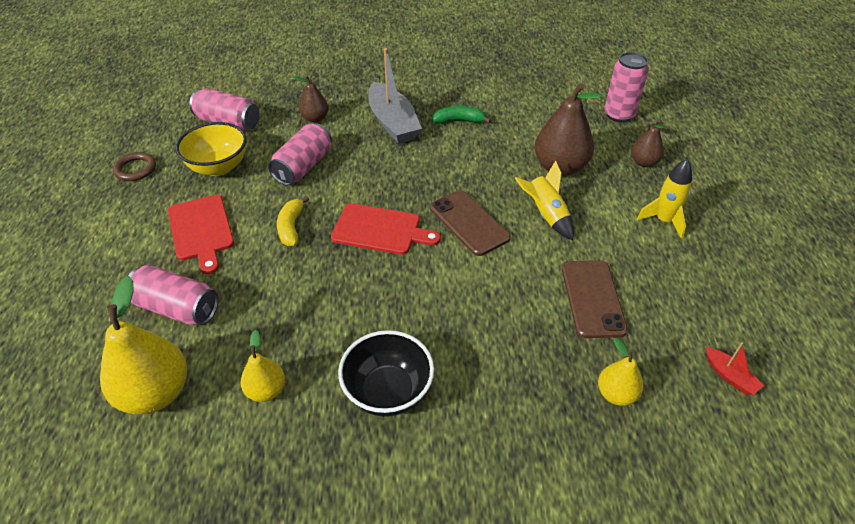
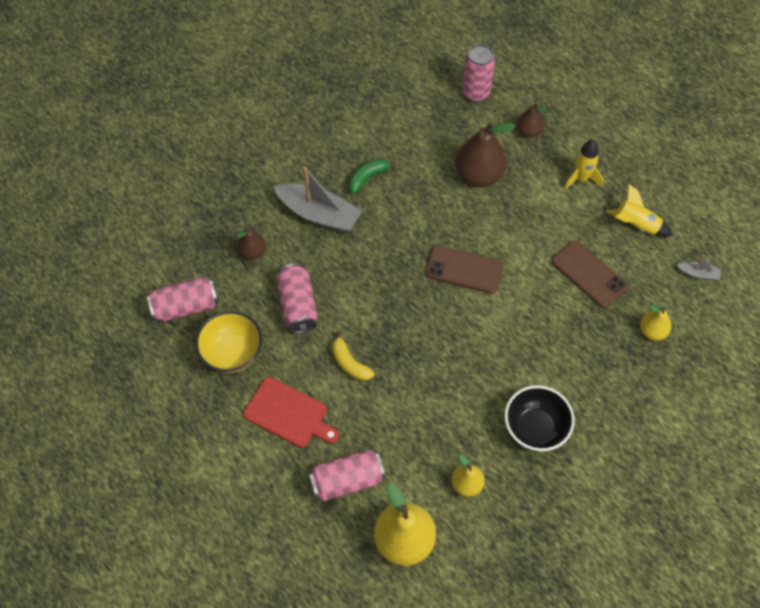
camera: 40 degrees left, 15 degrees up
(135, 169) = (167, 404): brown ring -> none
(380, 230) = (412, 319): red cutting board -> none
(546, 215) = (506, 226): yellow rocket -> yellow rocket (636, 225)
(729, 376) = (698, 274): red boat -> grey boat

